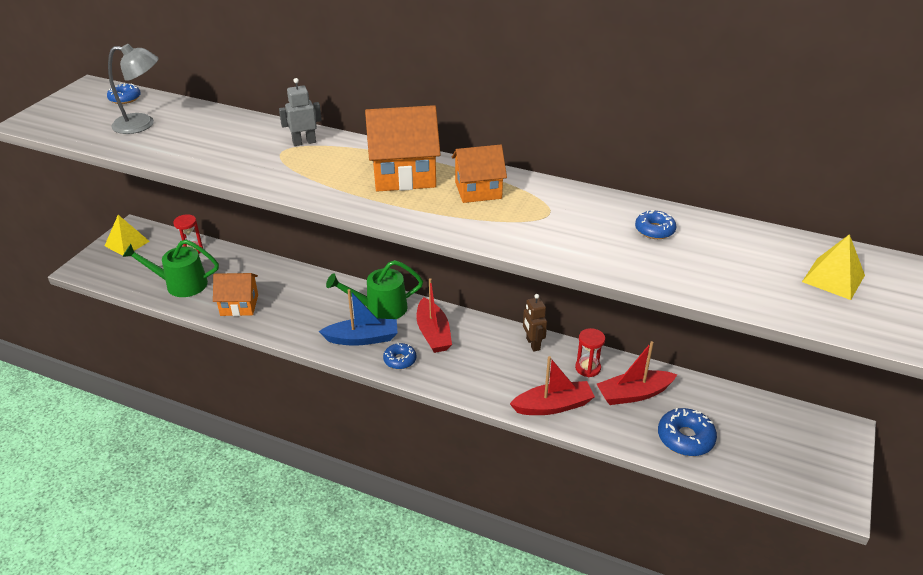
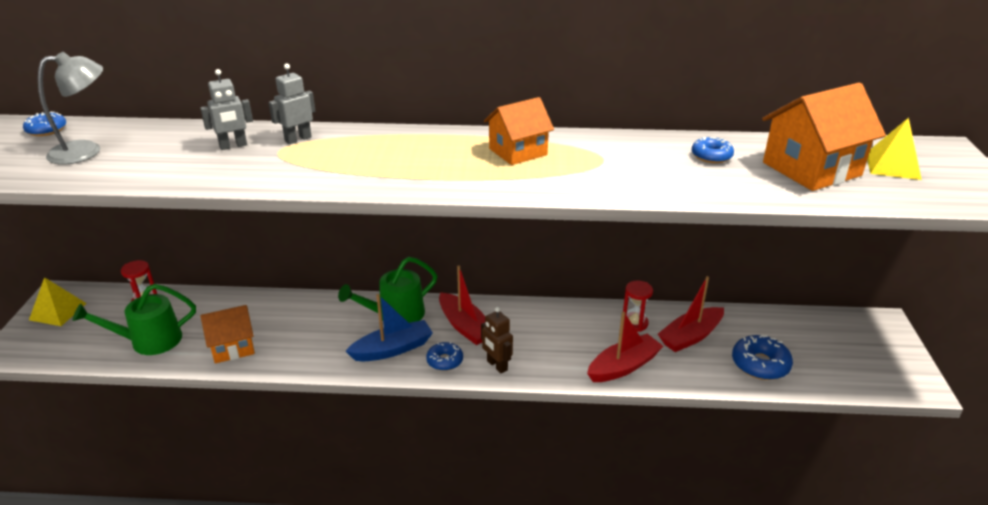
camera: 20 degrees left, 5 degrees down
(251, 139) = (233, 146): none -> grey robot
(404, 174) = (430, 150): orange house -> orange house (811, 169)
(533, 344) = (570, 313): brown robot -> brown robot (497, 365)

